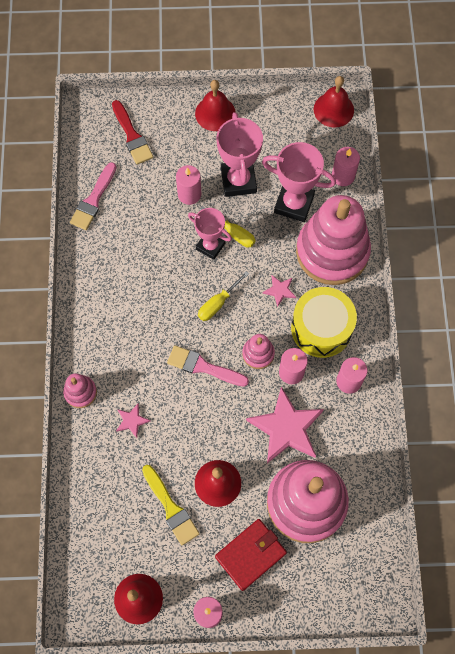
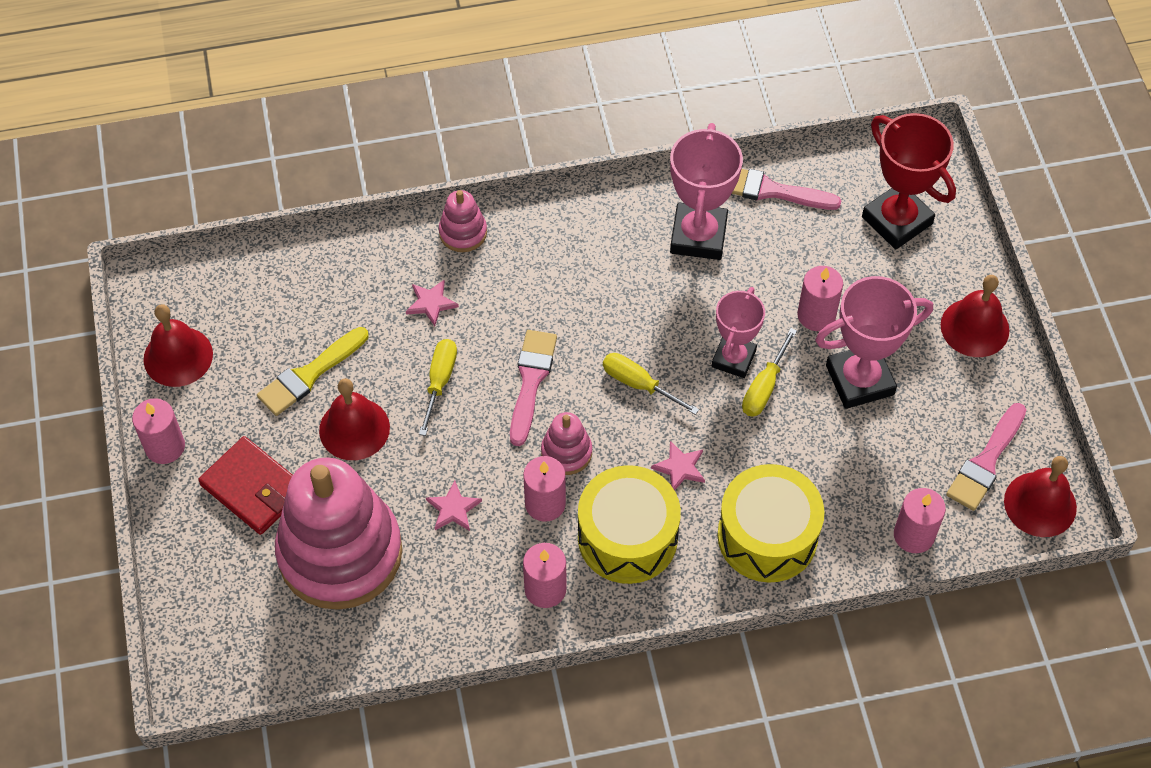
camera: 80 degrees right, 10 degrees down
(132, 136) = (897, 220): red brush -> red trophy
(193, 423) = (439, 382): none -> yellow screwdriver
(286, 428) = (453, 509): pink star -> pink star, size x0.46
(294, 204) = (840, 467): pink trophy -> pink trophy (698, 236)
(303, 129) = (986, 462): none -> pink brush
(332, 252) = (767, 536): pink stacking toy -> yellow drum

